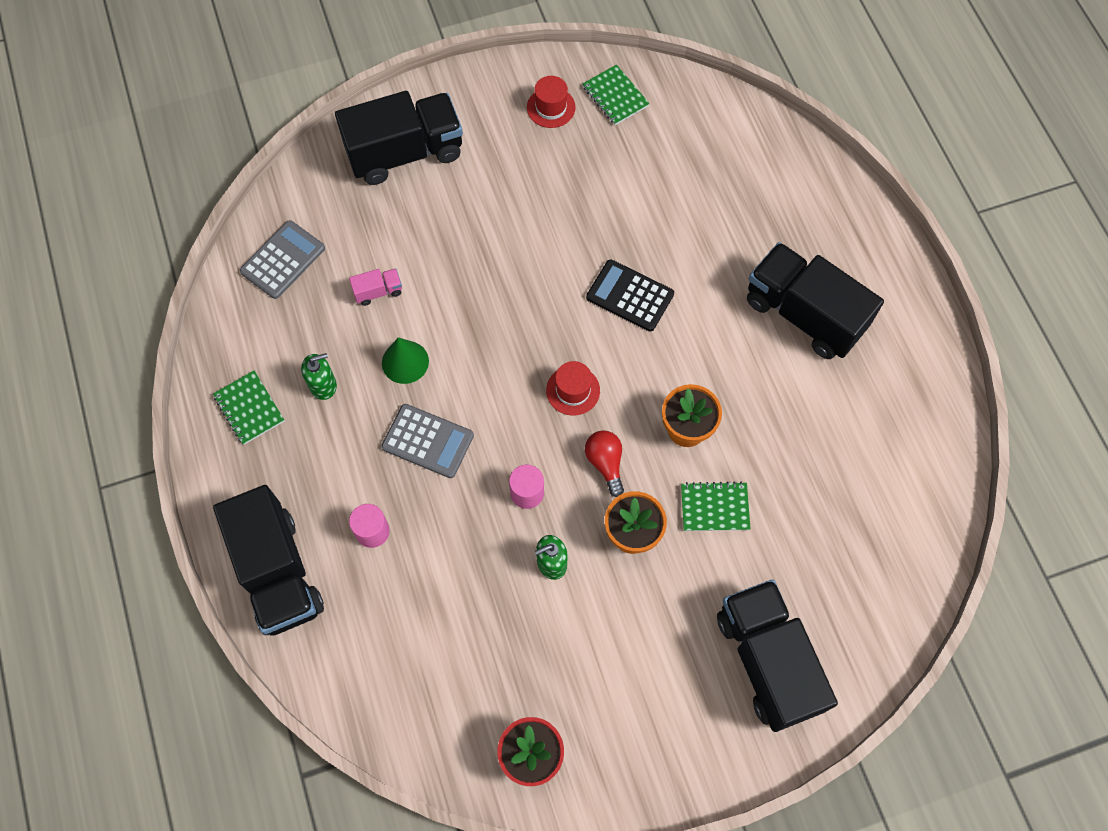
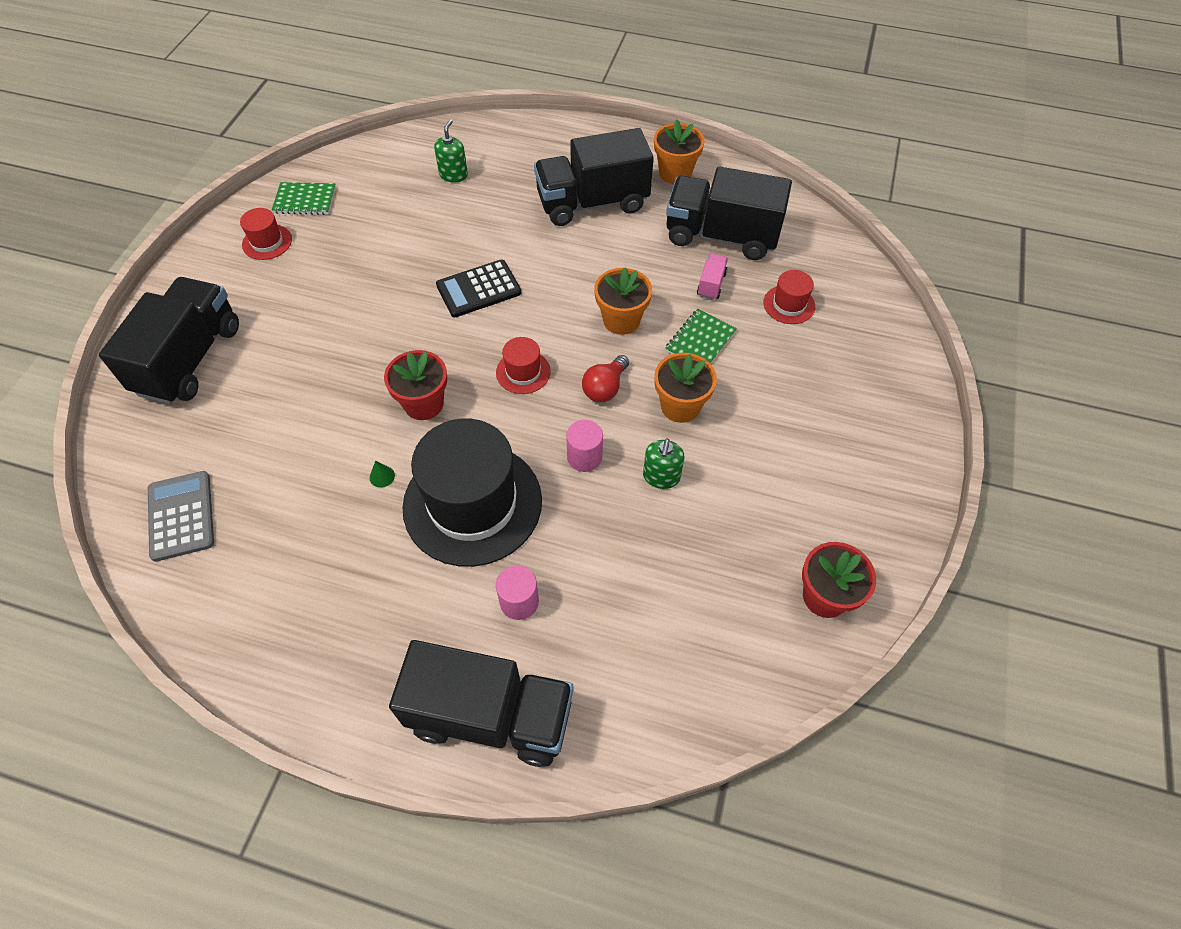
camera: 55 degrees left, 10 degrees down
(249, 408) = (299, 639): green notebook -> none
(323, 385) = (339, 557): green soap dispenser -> green soap dispenser (453, 175)
(378, 291) = (295, 457): pink truck -> pink truck (711, 284)
(405, 362) = (382, 476): green cone -> green cone, size x0.48
(428, 441) = (472, 503): grey calculator -> black hat
(488, 341) = (423, 404): none -> red flower pot
(605, 463) = (605, 388): red light bulb -> red light bulb turned 75 degrees counterclockwise
(767, 661) = (849, 382): black truck -> black truck (721, 236)
(819, 558) = (789, 304): none -> red hat
(904, 358) = (675, 173): none -> orange flower pot

